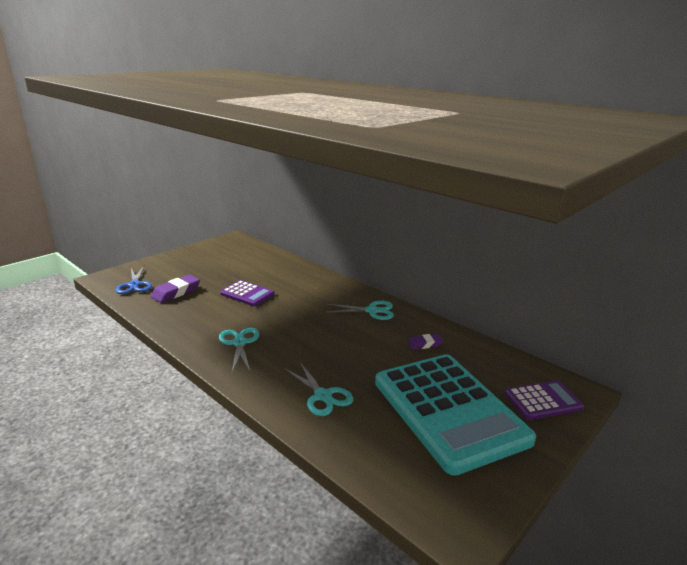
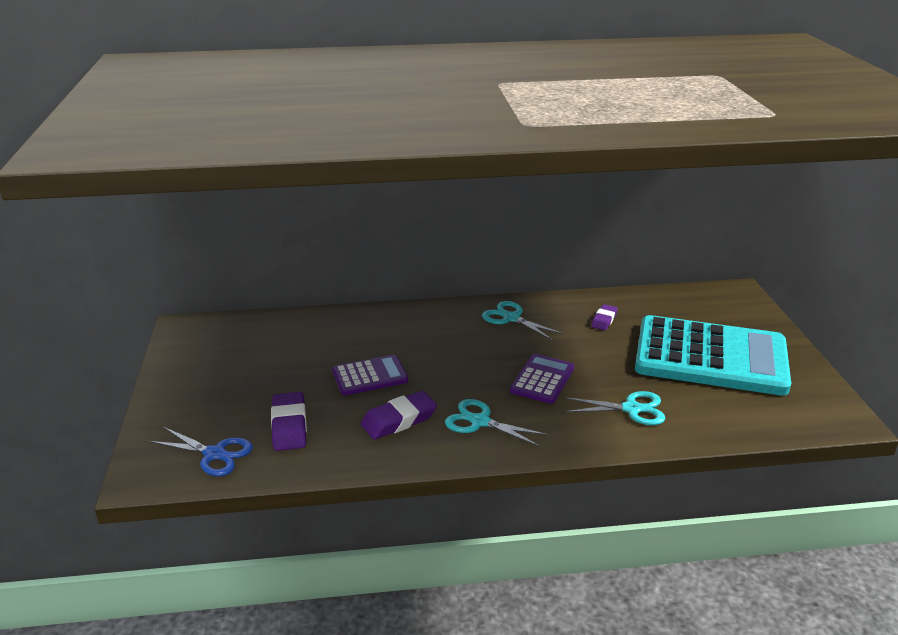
camera: 50 degrees left, 5 degrees up
(213, 318) = (399, 420): none -> purple eraser
(372, 311) = (511, 318): turquoise scissors -> turquoise scissors turned 90 degrees counterclockwise
(543, 401) = (735, 312): purple calculator -> purple calculator (542, 379)

